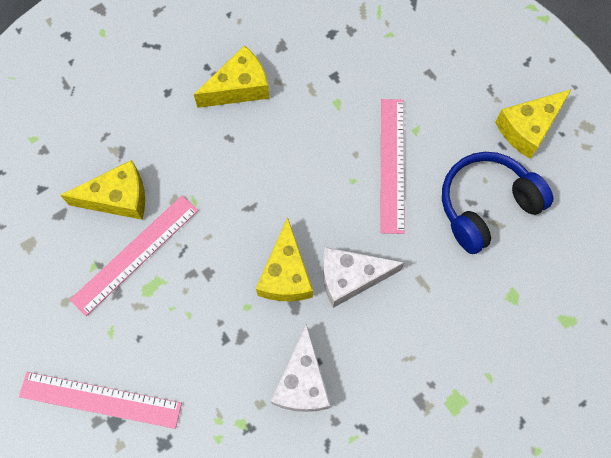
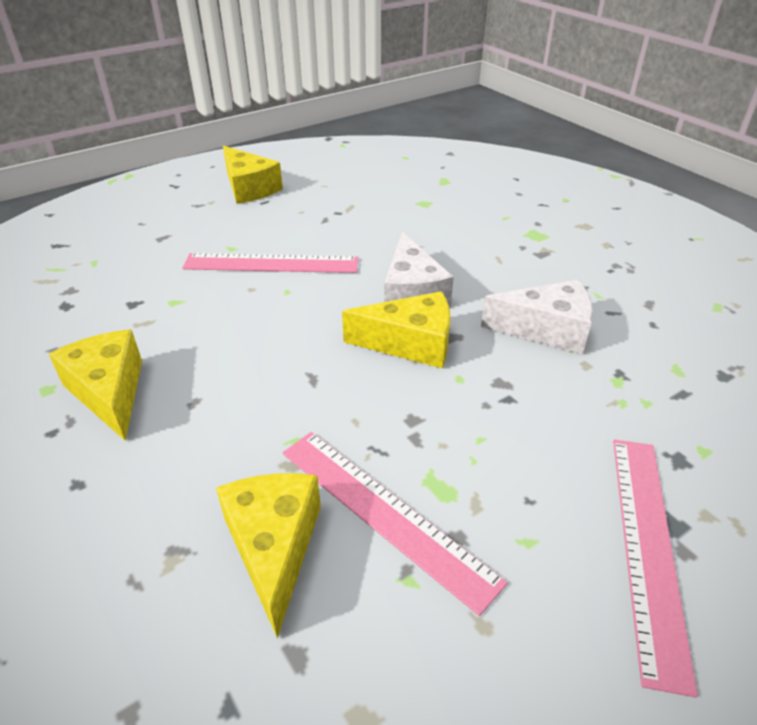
camera: 90 degrees left, 30 degrees down
(486, 205) = (329, 212): blue headphones -> none

